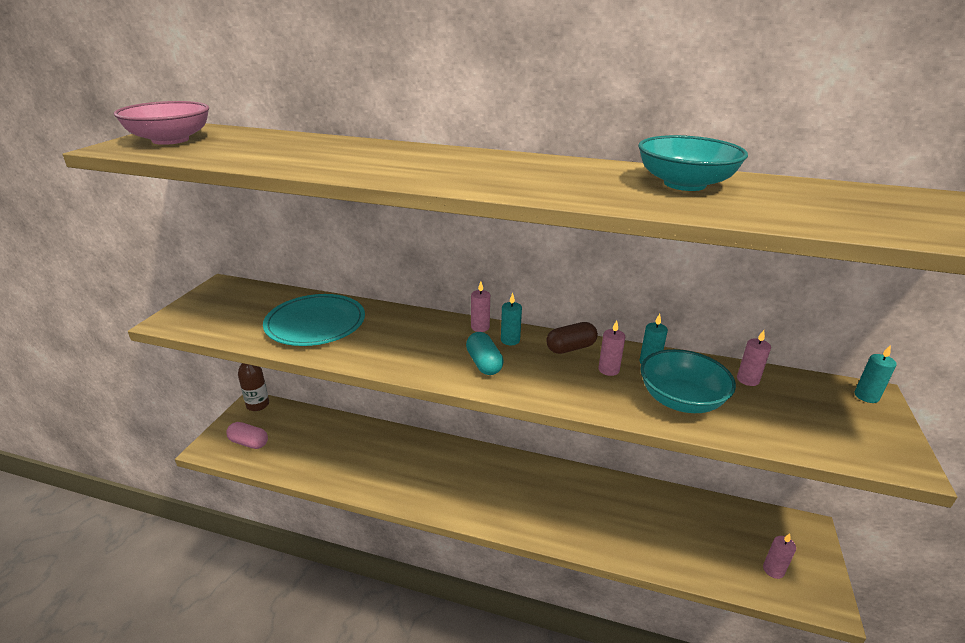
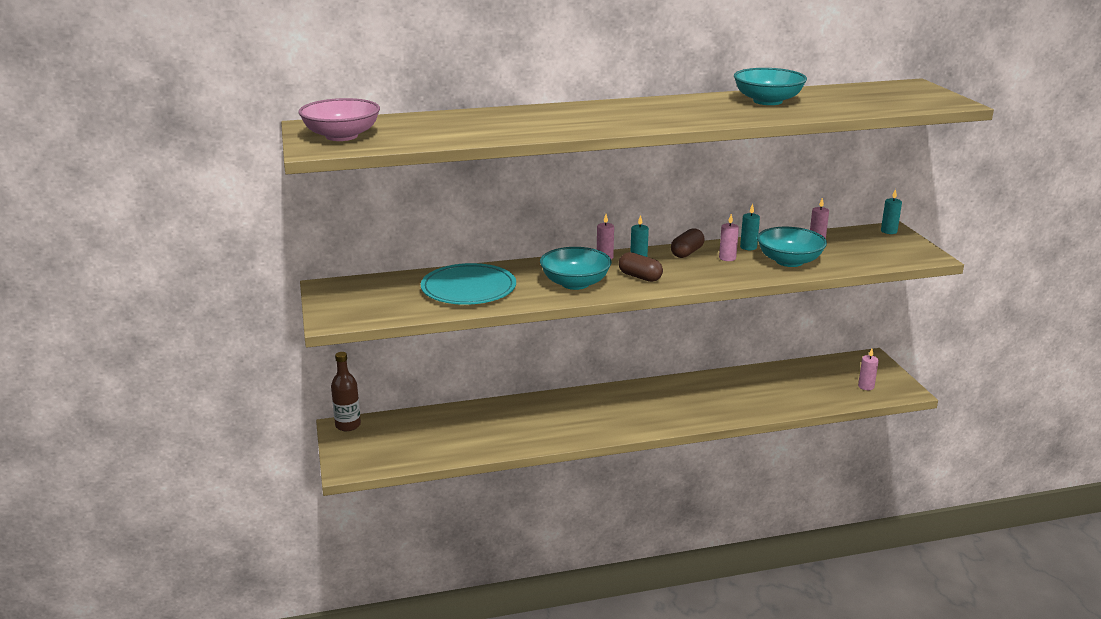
camera: 30 degrees left, 5 degrees down
(249, 443) = (382, 452): pink capsule -> none
(412, 350) = (575, 283): none -> turquoise bowl
(484, 363) = (640, 277): turquoise capsule -> brown capsule

